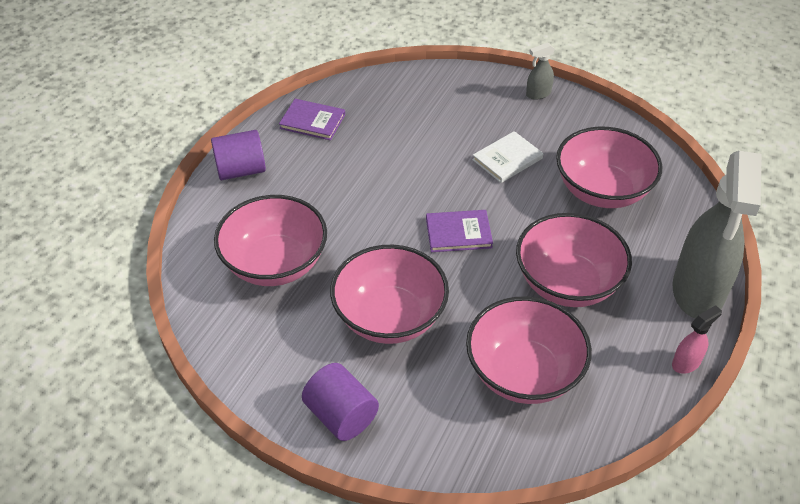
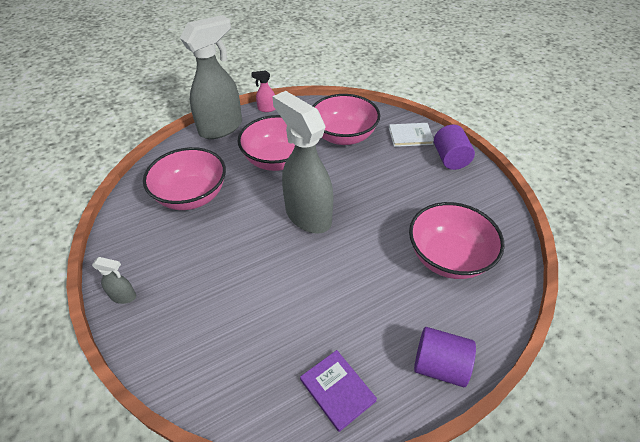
camera: 145 degrees left, 0 degrees up
(389, 317) = (392, 189): pink bowl -> none
(458, 233) = (307, 215): purple book -> grey spray bottle
(507, 159) = (219, 250): white book -> white book (410, 136)

